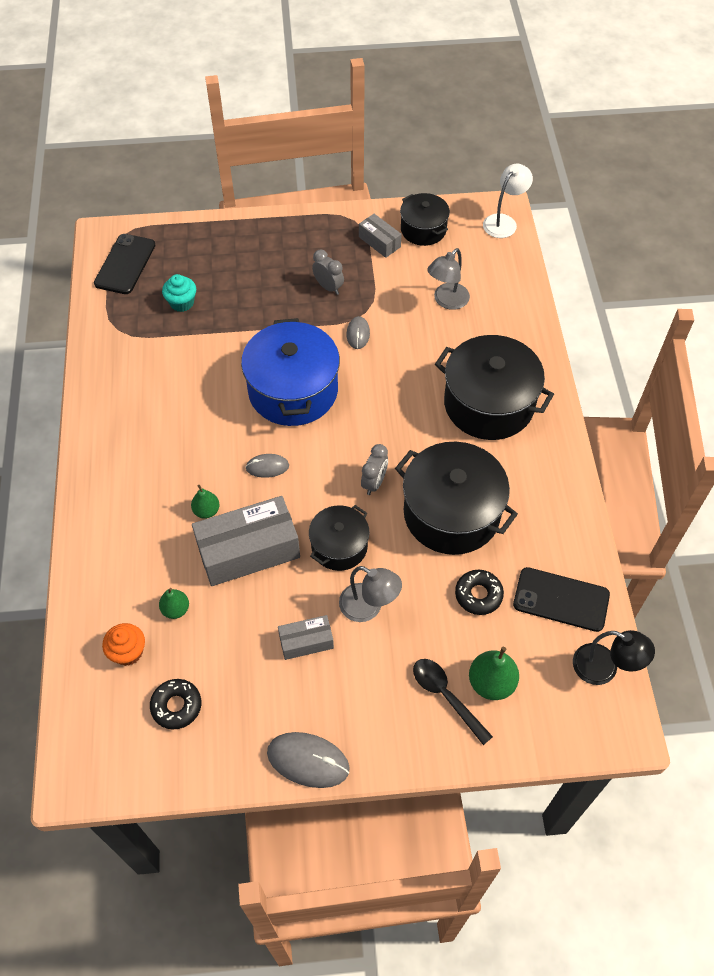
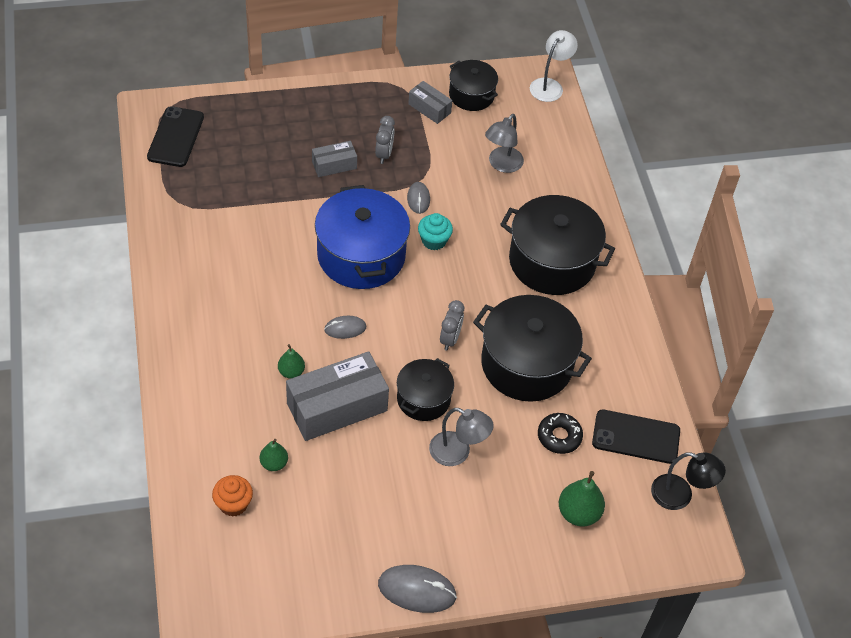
camera: 10 degrees left, 5 degrees down
(176, 706) = (287, 550): black donut -> none
(182, 303) = (239, 174): turquoise cupcake -> turquoise cupcake (434, 241)
(306, 642) = (402, 486): grey box -> grey box (334, 165)
(328, 287) = (384, 154): grey clock -> grey clock turned 60 degrees clockwise
(446, 696) = (538, 527): black spoon -> none

